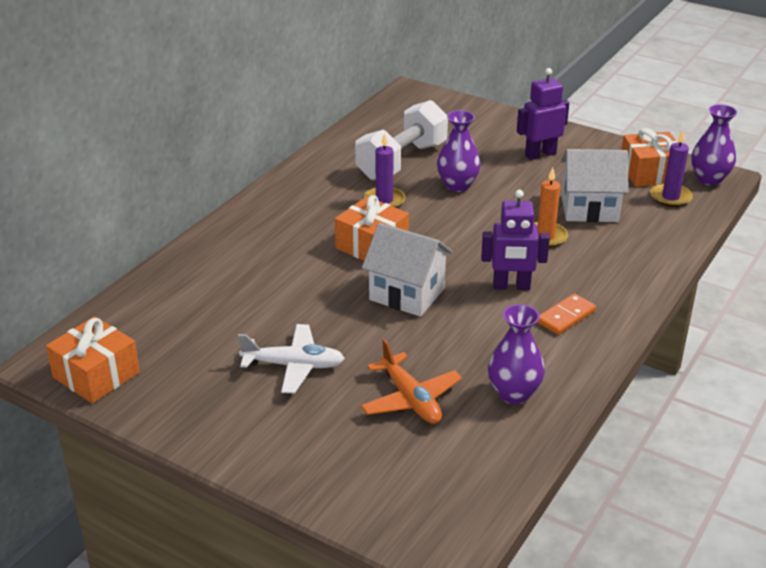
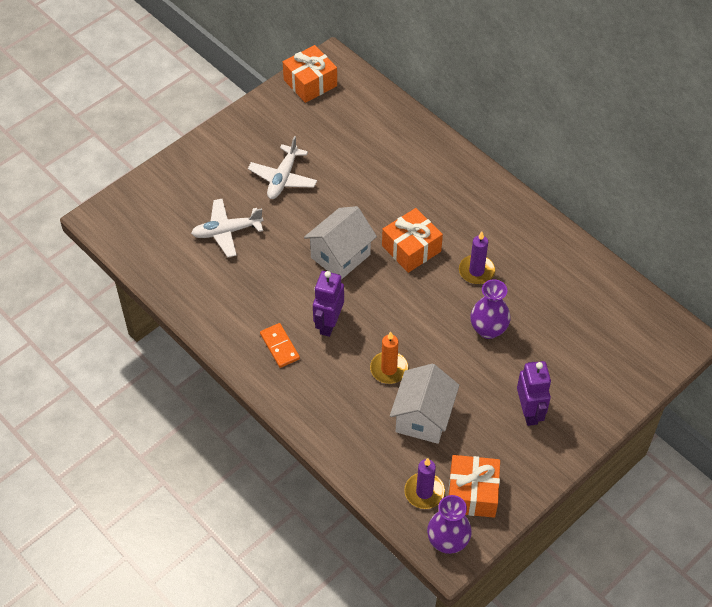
camera: 105 degrees right, 20 degrees up
(402, 161) = (541, 299): white dumbbell -> none
(410, 399) = (226, 232): orange plane -> white plane
(513, 394) = (210, 288): purple vase -> none

